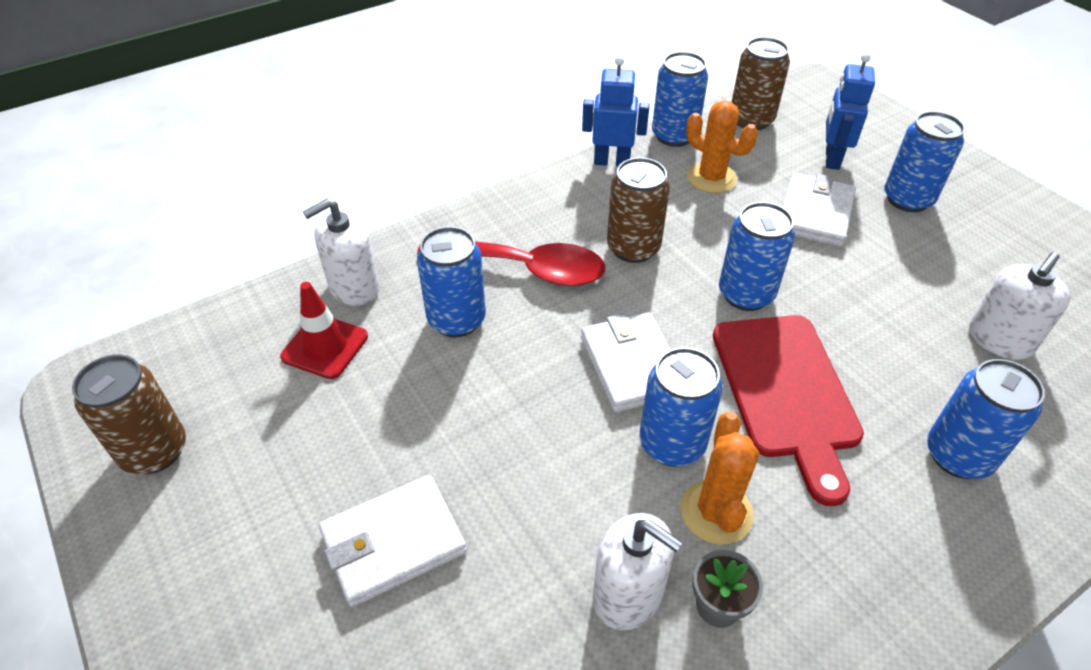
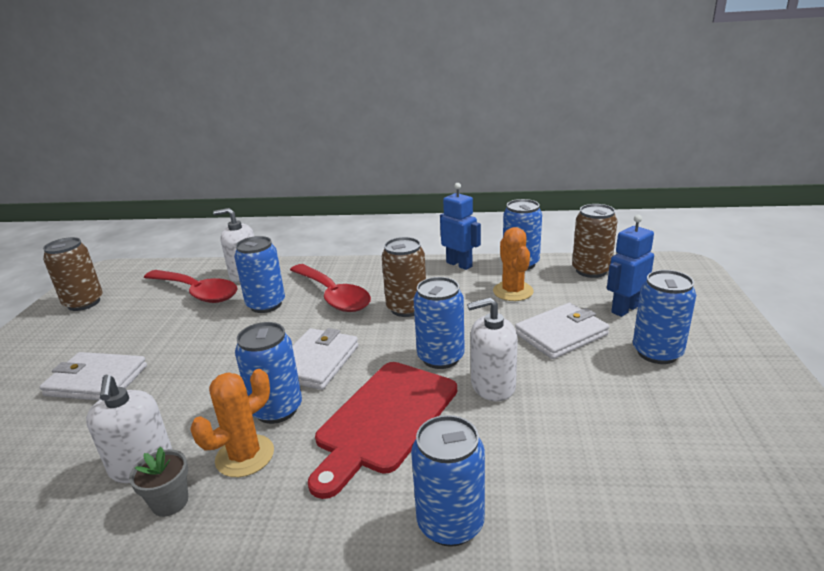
camera: 40 degrees right, 20 degrees down
(325, 347) = (197, 292): red traffic cone -> red spoon
(999, 340) = (606, 472): white soap dispenser -> white soap dispenser (492, 385)

